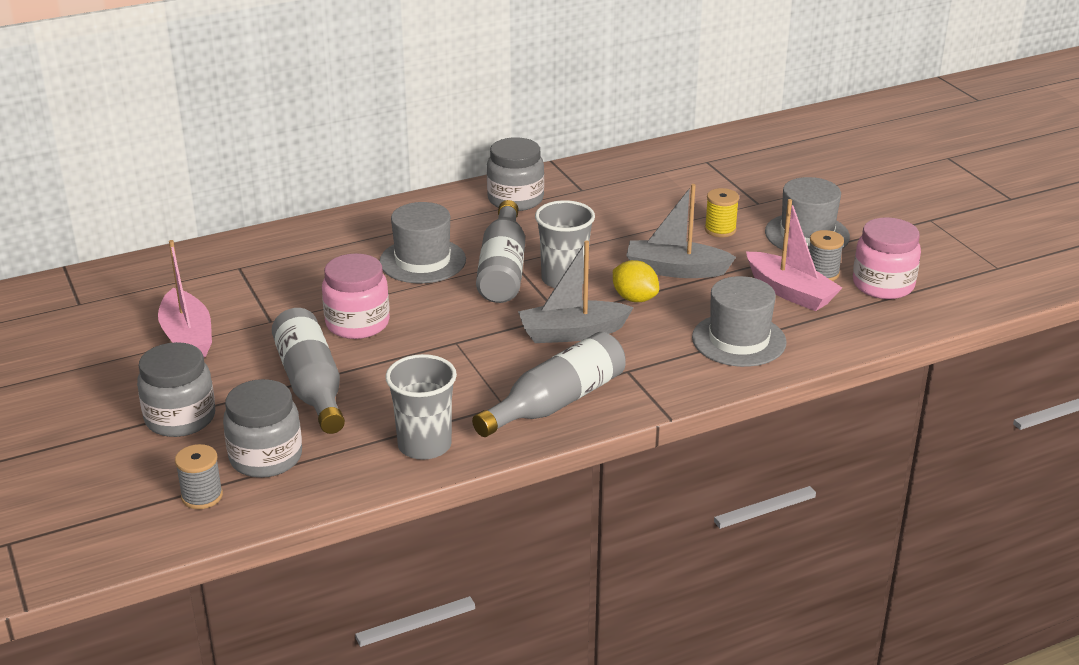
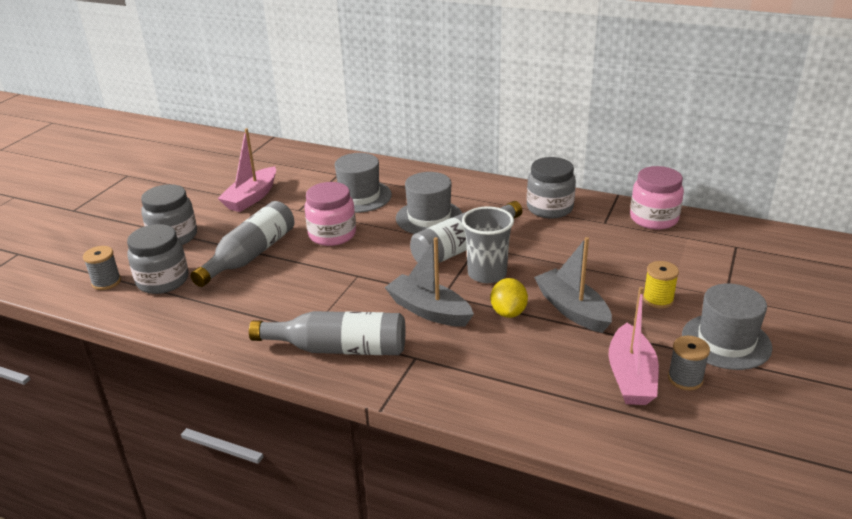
camera: 50 degrees right, 0 degrees up
(424, 445) = (231, 325): grey cup -> none
(739, 340) = (526, 387): grey hat -> grey hat (359, 196)
(883, 285) = (725, 421): pink jar -> pink jar (654, 219)

